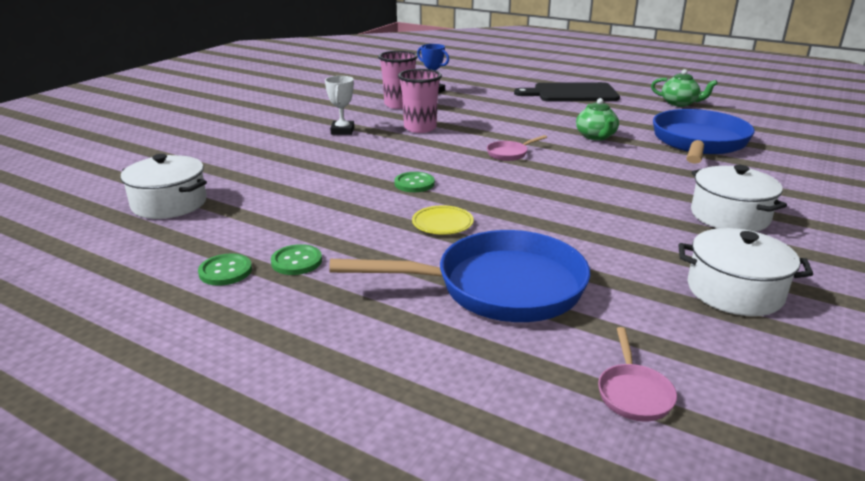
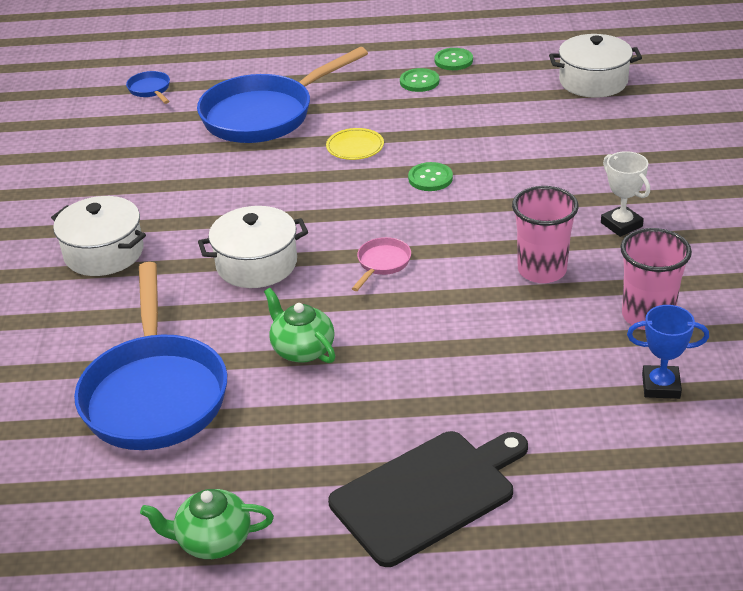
camera: 150 degrees right, 10 degrees up
(633, 393) = (150, 90): pink pan -> blue pan
(734, 291) = (97, 171): white pot -> white pot (256, 264)

